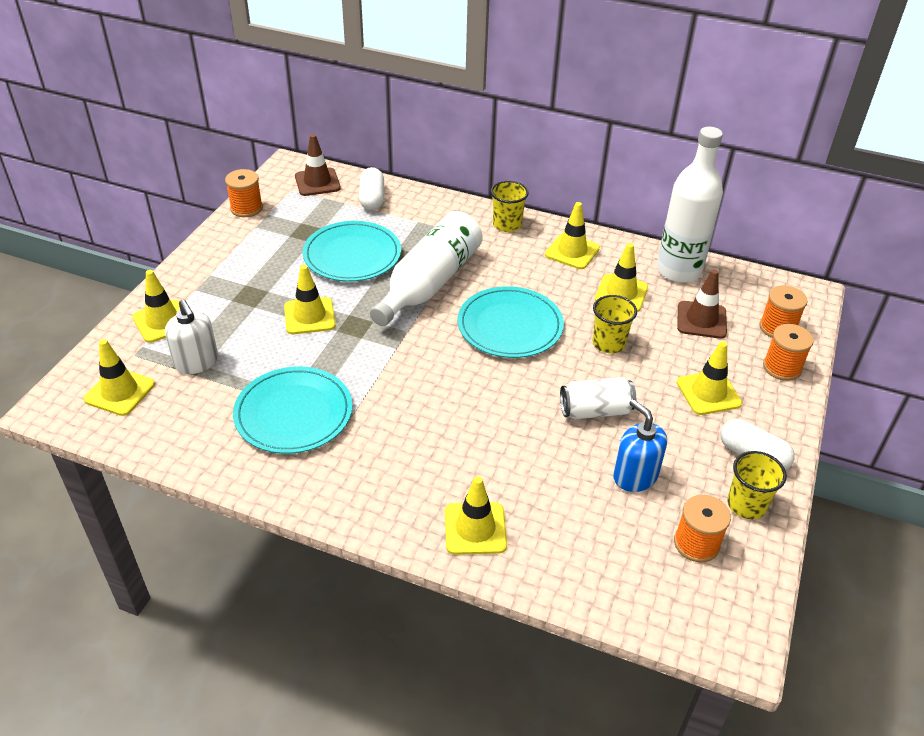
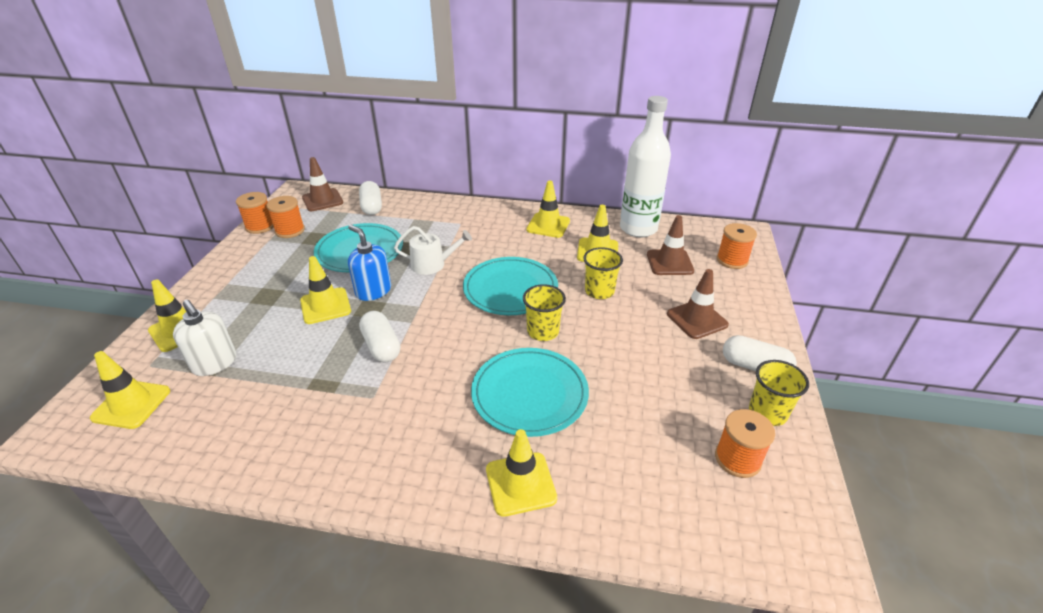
camera: 10 degrees left, 5 degrees down
(293, 413) = (317, 397): turquoise plate -> turquoise plate (529, 394)
(362, 370) = (381, 346): none -> white capsule
(429, 283) = (432, 264): white bottle -> white watering can
(507, 224) = (489, 212): yellow cup -> yellow cup (543, 331)
(595, 411) = (605, 349): white can -> none
(635, 476) = (659, 403): blue soap dispenser -> blue soap dispenser (373, 291)
(708, 393) = (697, 319): yellow traffic cone -> brown traffic cone
(782, 367) = (748, 290): orange spool -> orange spool (290, 230)

